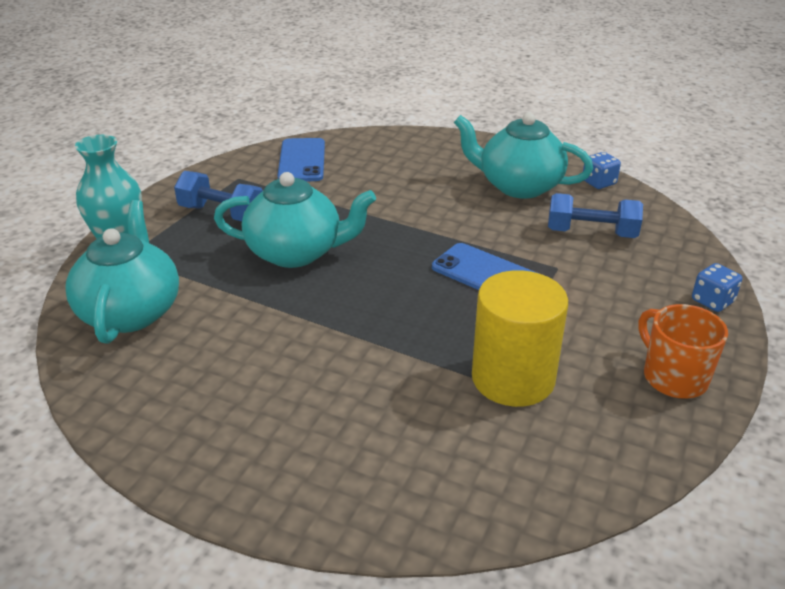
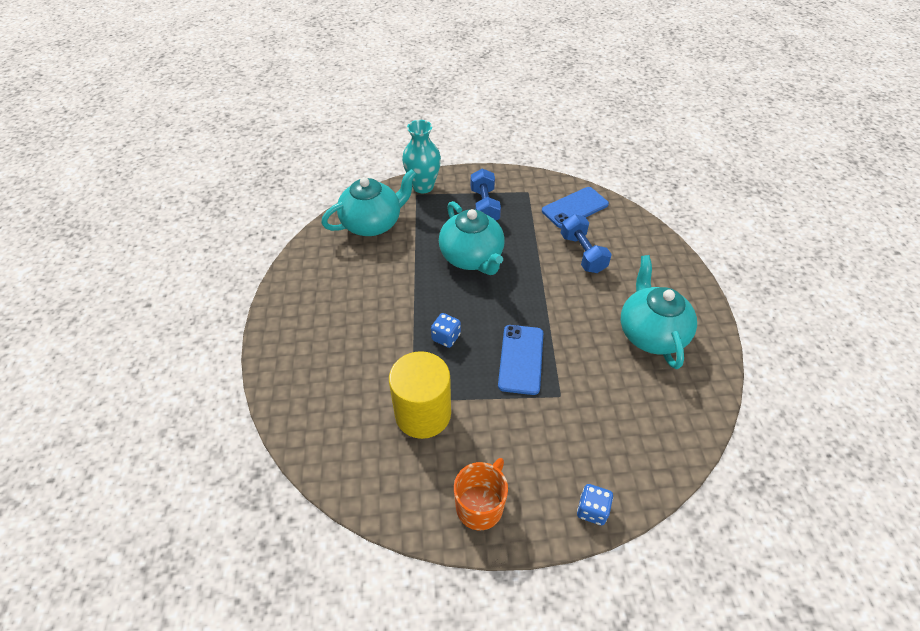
camera: 60 degrees right, 15 degrees up
(591, 233) = (623, 401): blue dumbbell -> blue dumbbell (582, 253)
(598, 183) = (705, 382): blue dice -> blue dice (446, 337)

